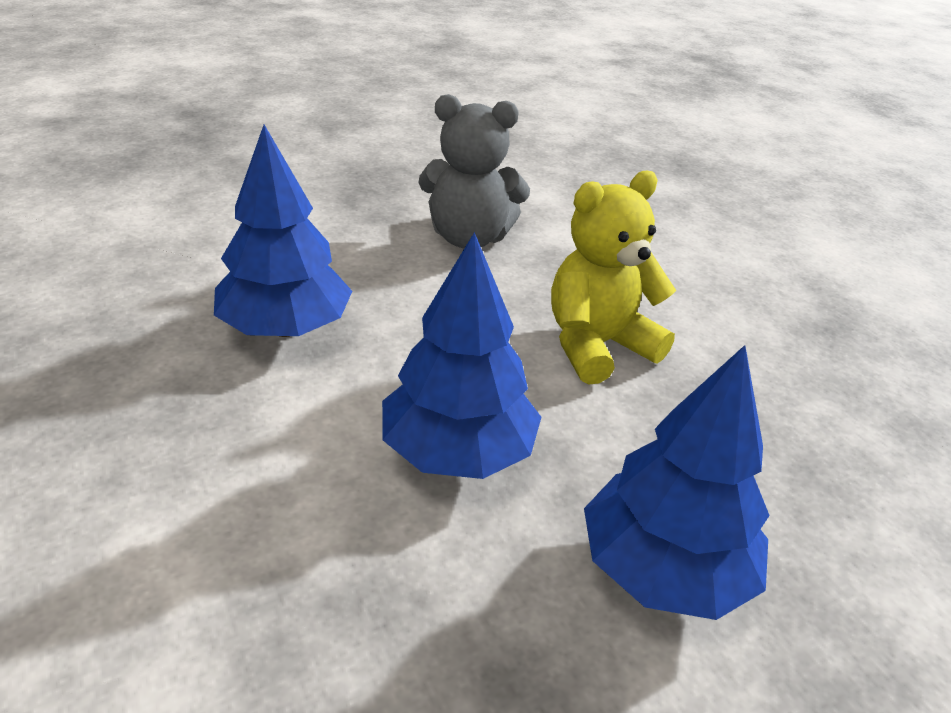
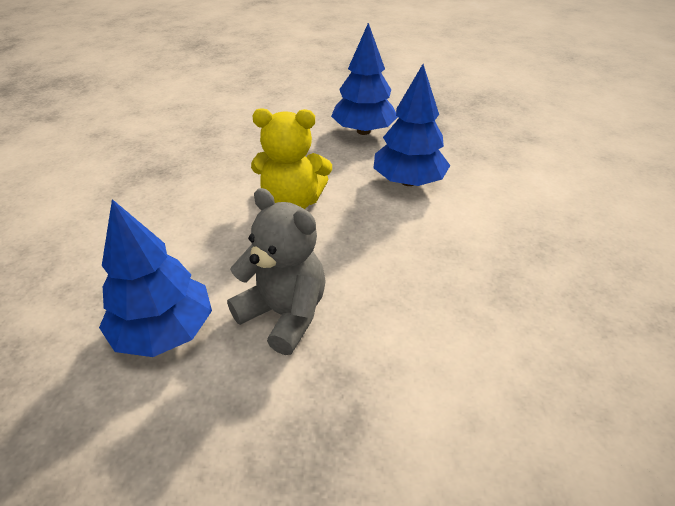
camera: 145 degrees left, 5 degrees up
(285, 328) = (470, 274): blue tree -> blue tree (164, 331)

